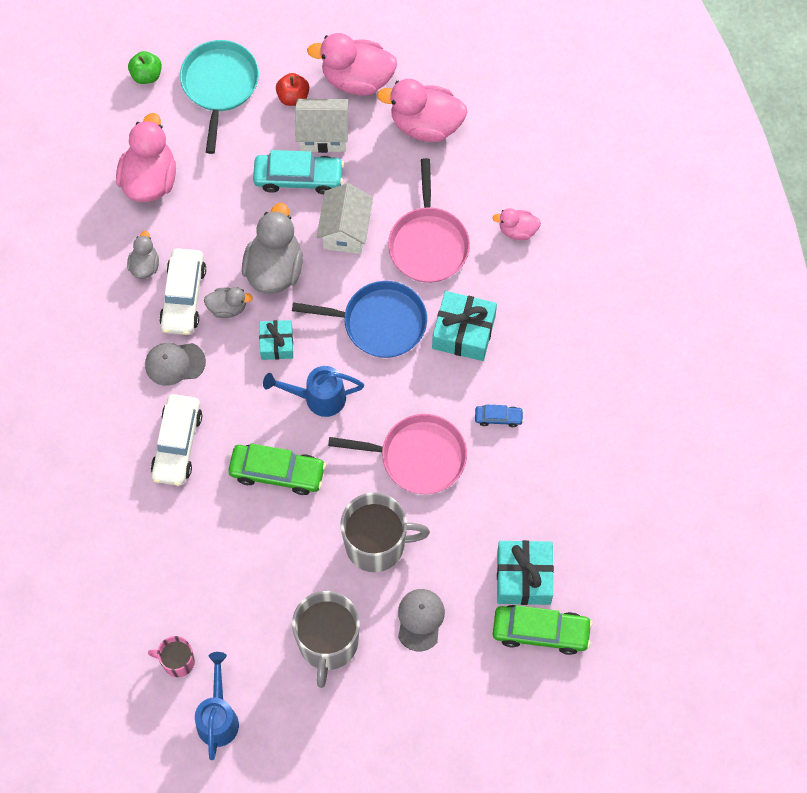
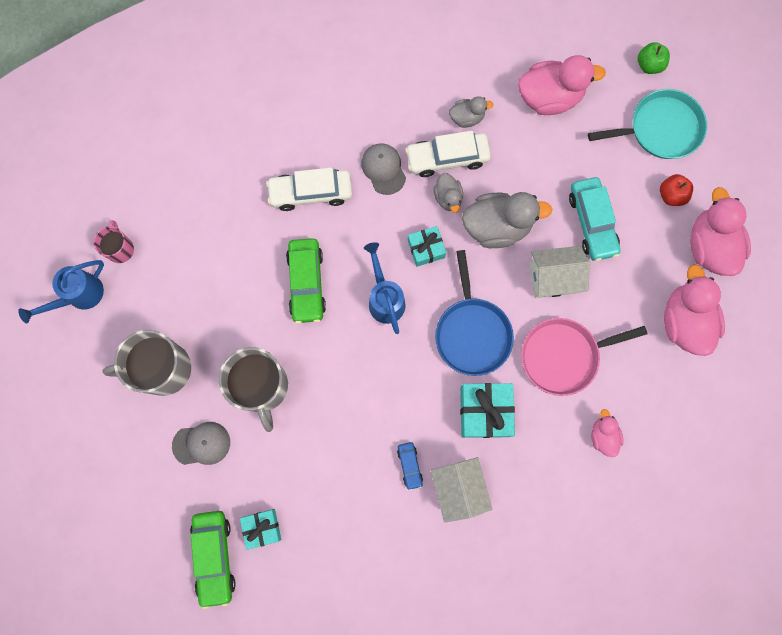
camera: 75 degrees right, 10 degrees up
(218, 717) = (79, 296): blue watering can -> blue watering can turned 150 degrees clockwise
(323, 135) = (642, 232): white house -> white house (458, 488)
(418, 457) = (352, 402): pink pan -> none
(524, 577) = (262, 528): turquoise gift -> turquoise gift, size x0.62

